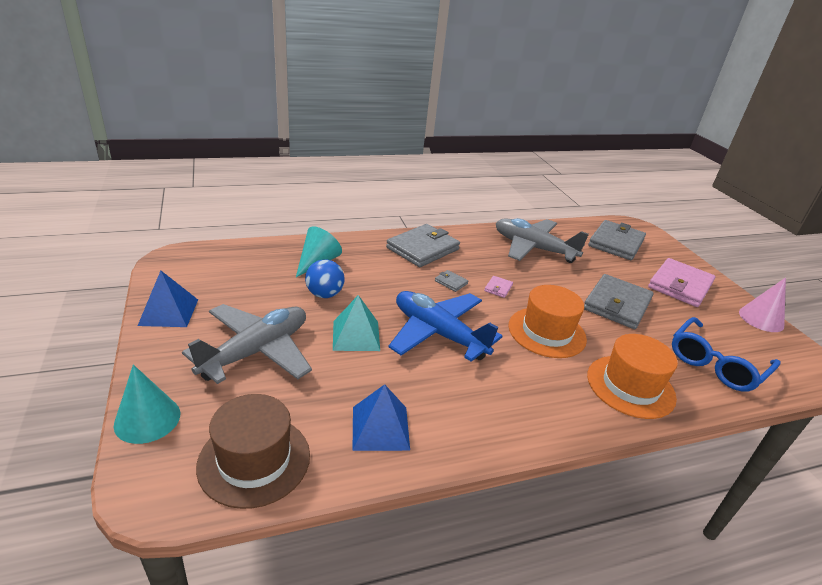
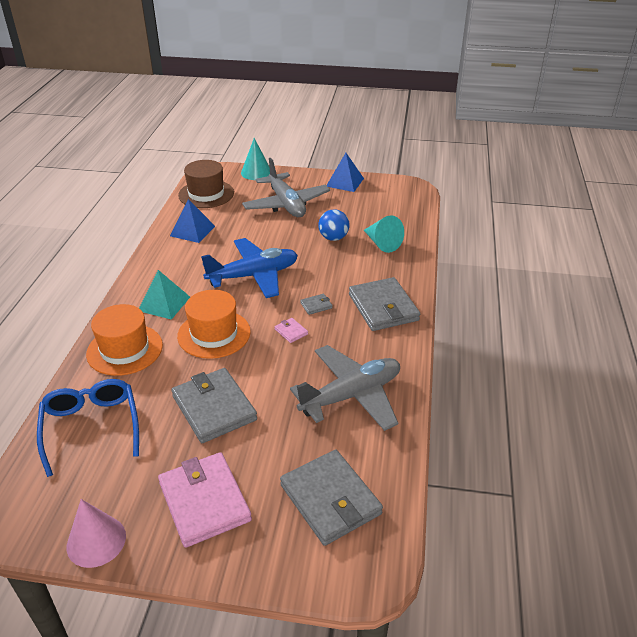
camera: 120 degrees right, 5 degrees up
(356, 335) = (277, 240): turquoise pyramid -> turquoise pyramid (164, 303)

